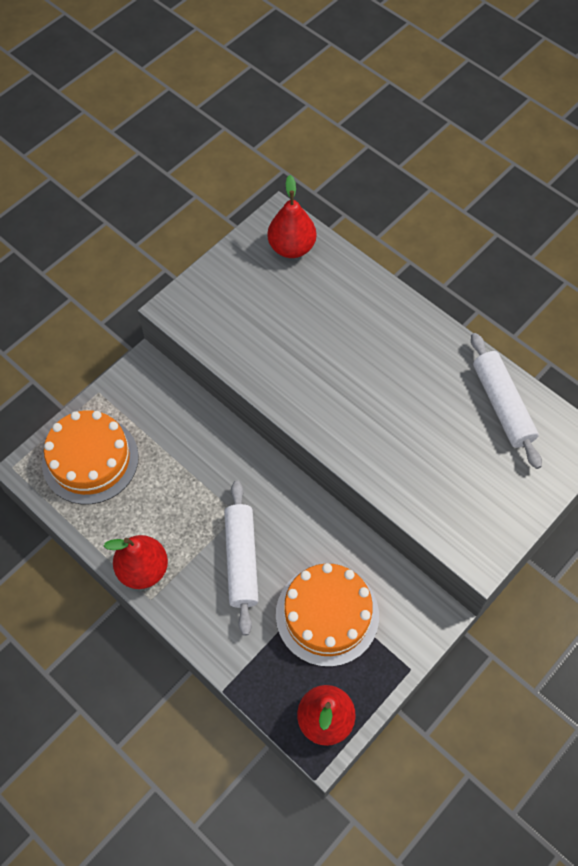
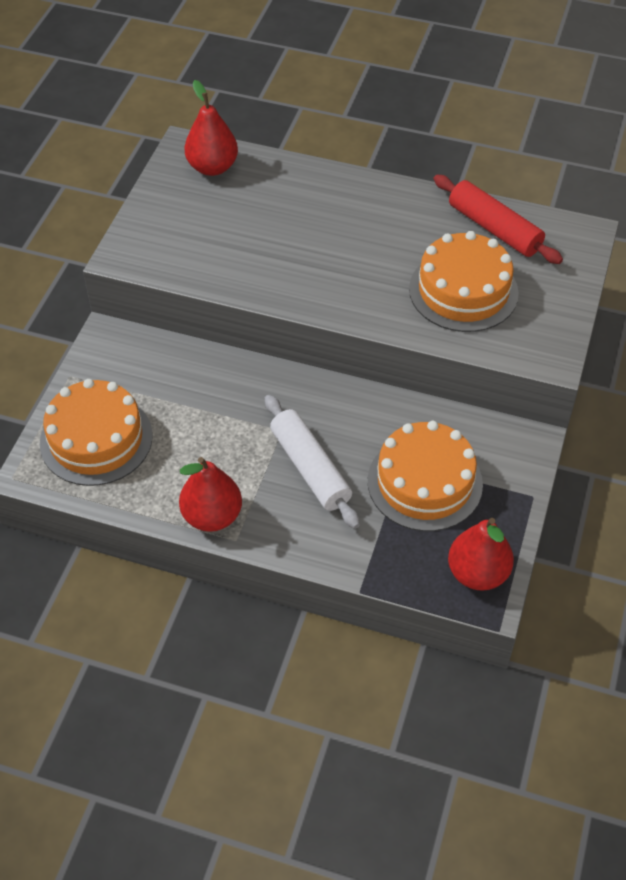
camera: 25 degrees left, 10 degrees down
(440, 458) = (463, 291): none -> orange cake
(502, 405) = (494, 229): white rolling pin -> red rolling pin

